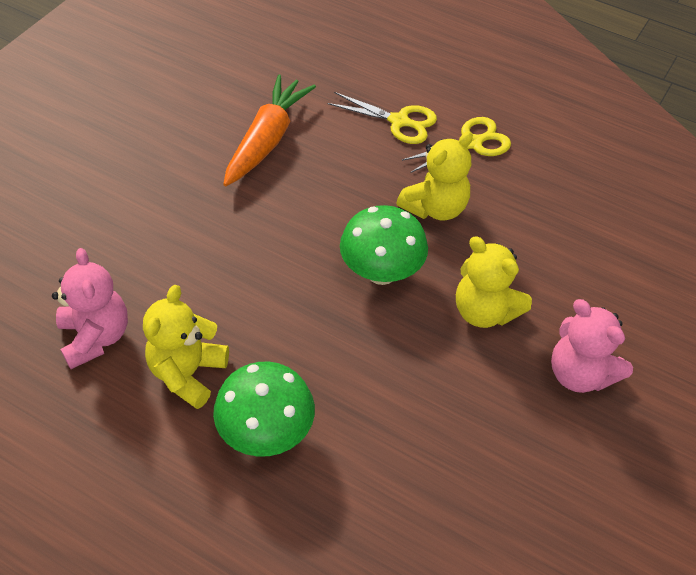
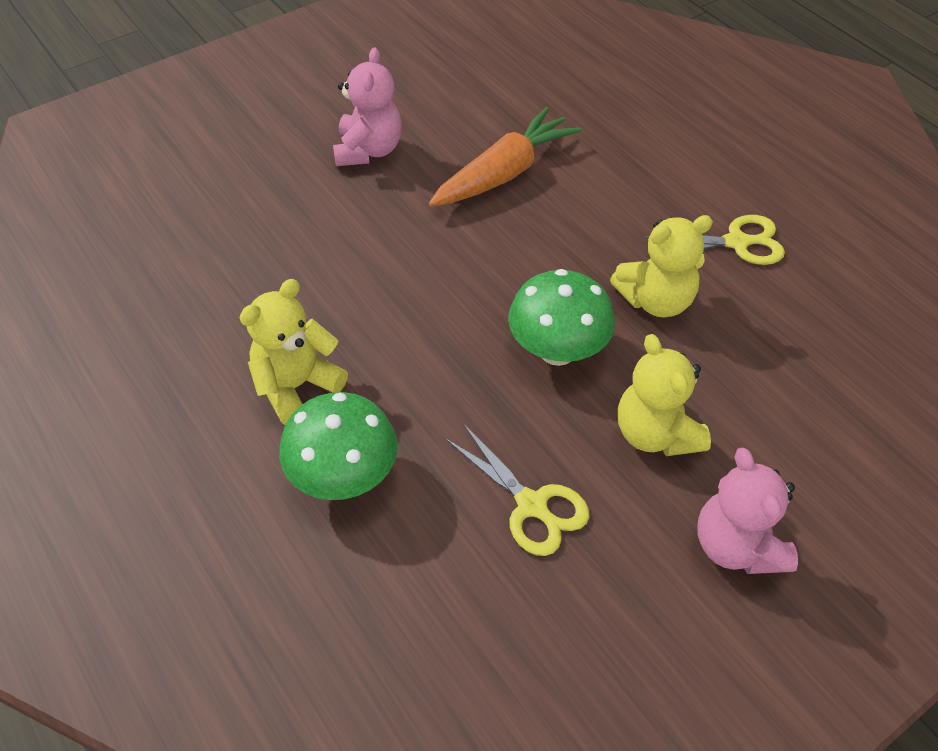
camera: 25 degrees right, 0 degrees up
(96, 337) = (226, 318): pink teddy bear -> pink teddy bear (368, 150)
(399, 121) = (661, 194): yellow scissors -> yellow scissors (531, 505)

